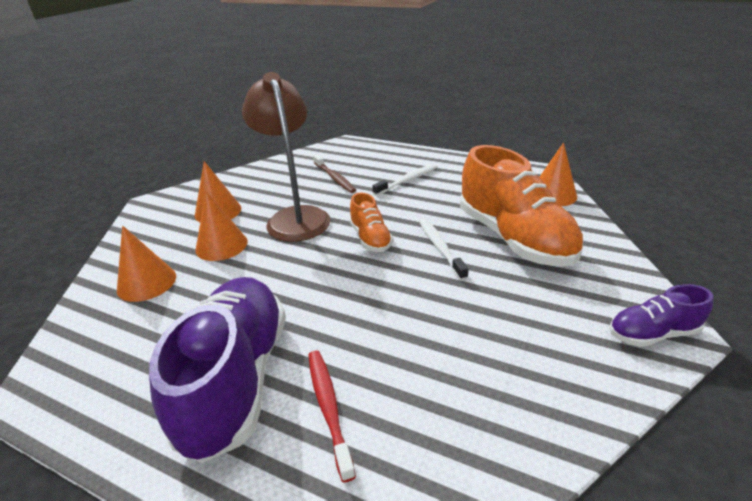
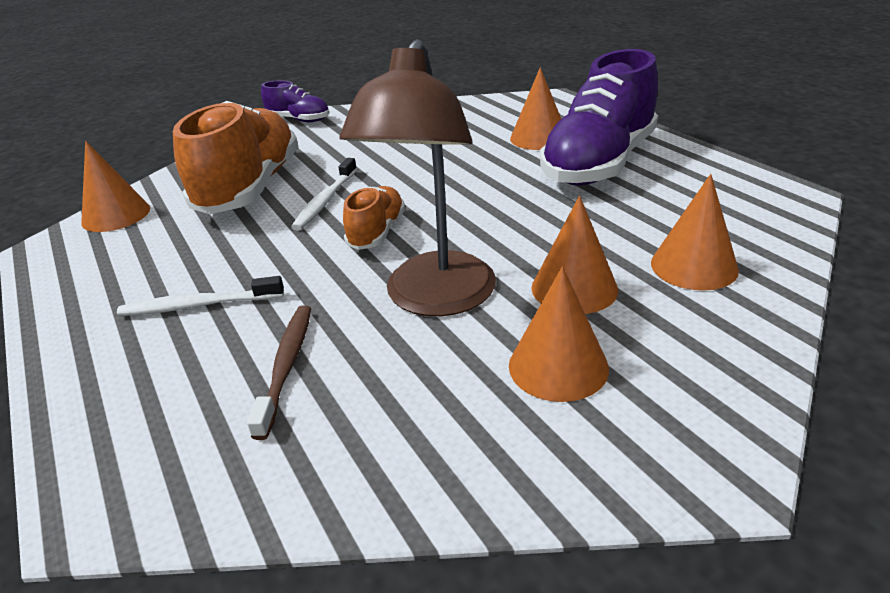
camera: 145 degrees left, 0 degrees up
(328, 408) = (539, 138): red toothbrush -> orange cone

